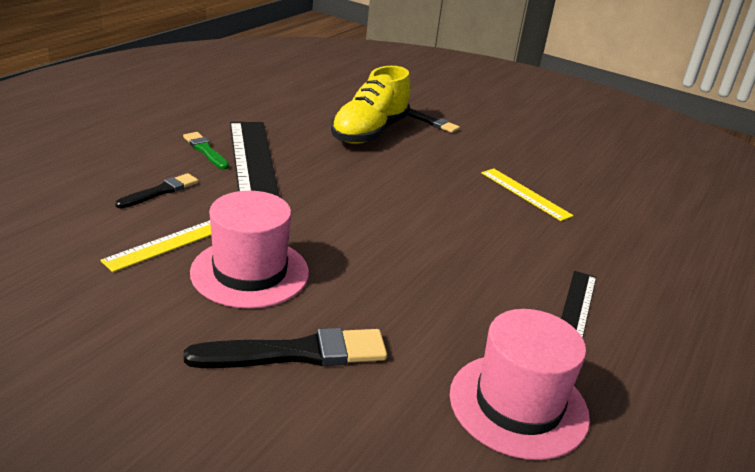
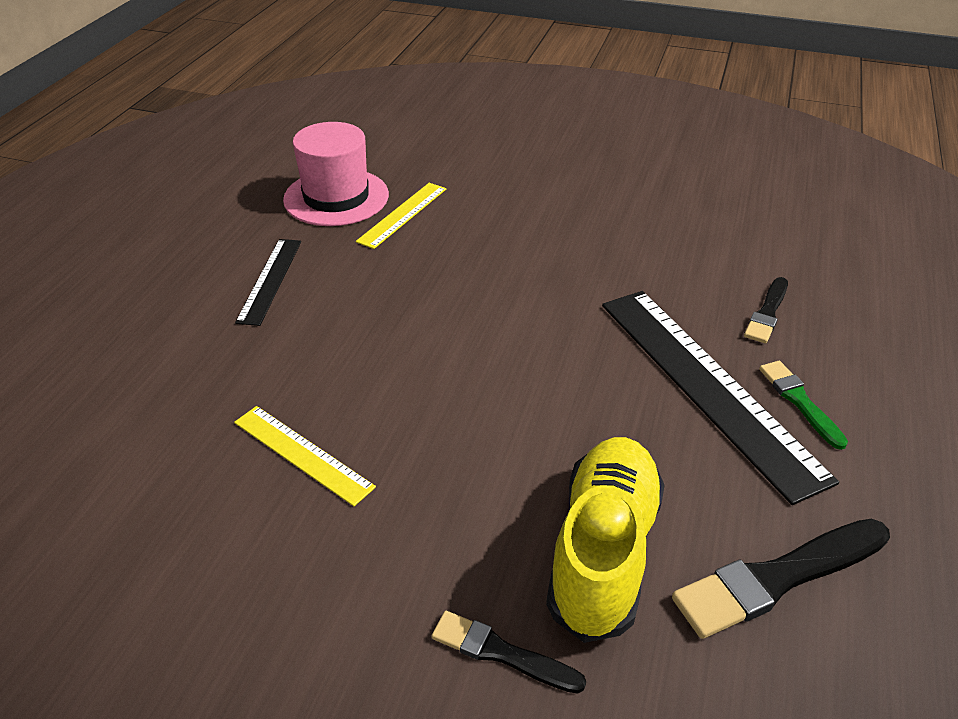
camera: 170 degrees right, 10 degrees up
(168, 243) = (688, 255): yellow ruler -> yellow ruler (403, 215)
(205, 150) = (800, 402): green brush -> green brush turned 150 degrees counterclockwise
(250, 272) = (592, 246): pink hat -> none
(296, 353) = (510, 196): black brush -> black brush (778, 578)

